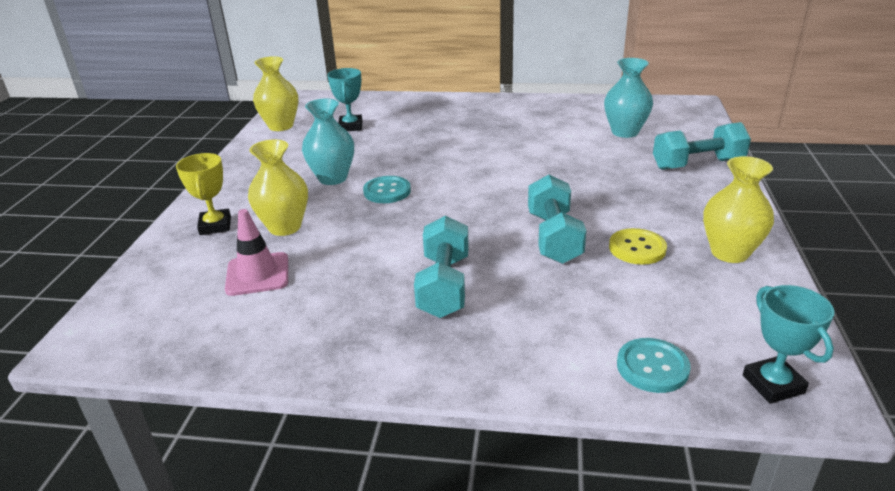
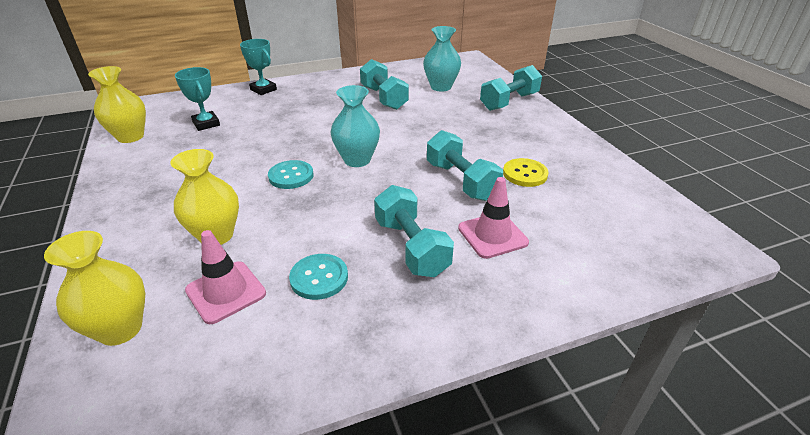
camera: 30 degrees left, 5 degrees up
(215, 226) = (136, 255): yellow trophy -> none
(332, 178) = (227, 176): turquoise vase -> turquoise vase (357, 160)
(538, 299) = (492, 235): none -> pink traffic cone
(546, 132) = (384, 98): none -> turquoise dumbbell
(652, 367) = (612, 262): turquoise button -> turquoise button (319, 278)
(729, 253) = (583, 161): yellow vase -> yellow vase (120, 329)
(773, 384) = (689, 248): turquoise trophy -> turquoise trophy (263, 90)

